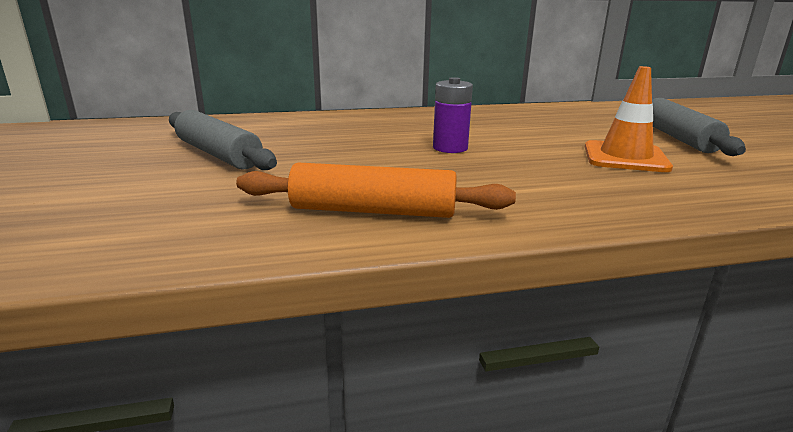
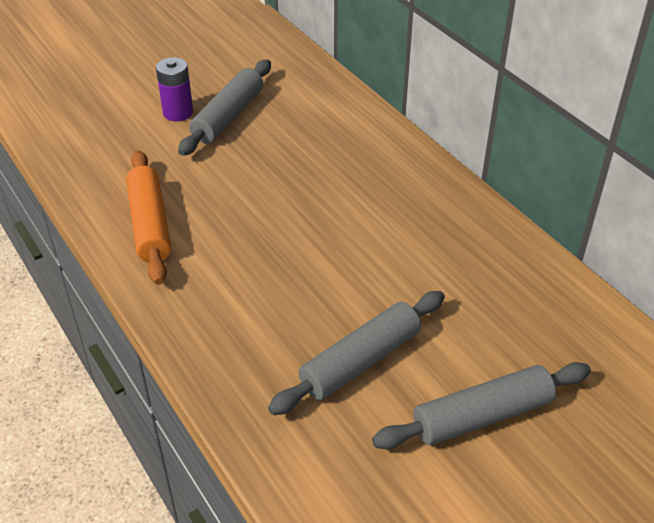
camera: 70 degrees right, 20 degrees up
(450, 148) = (319, 233): purple battery -> purple battery (178, 113)
(625, 157) = (360, 361): orange traffic cone -> grey rolling pin

